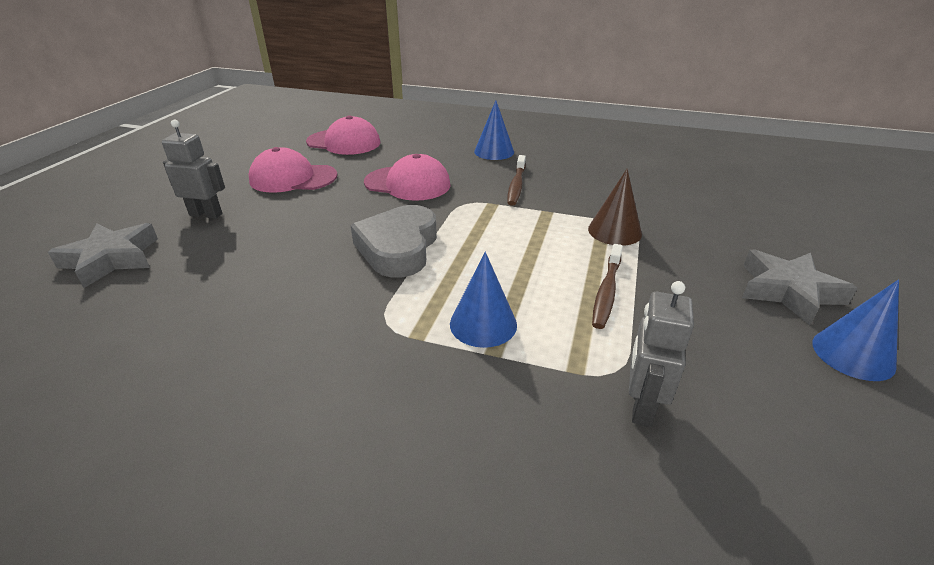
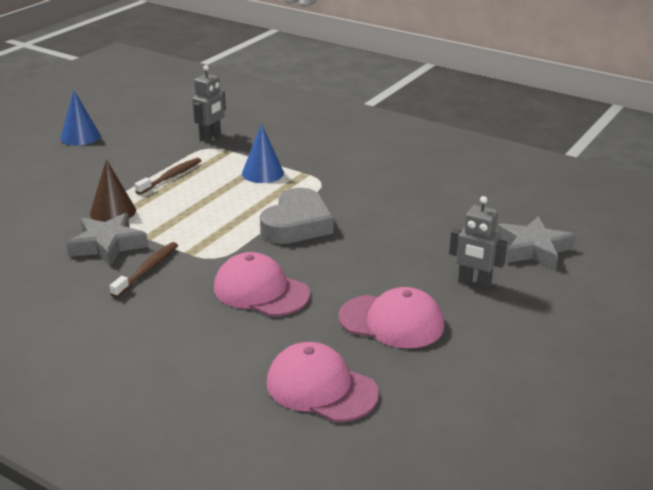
camera: 165 degrees left, 5 degrees down
(494, 151) = (124, 329): blue cone -> none
(788, 291) = (58, 162): grey star -> grey star (108, 245)

